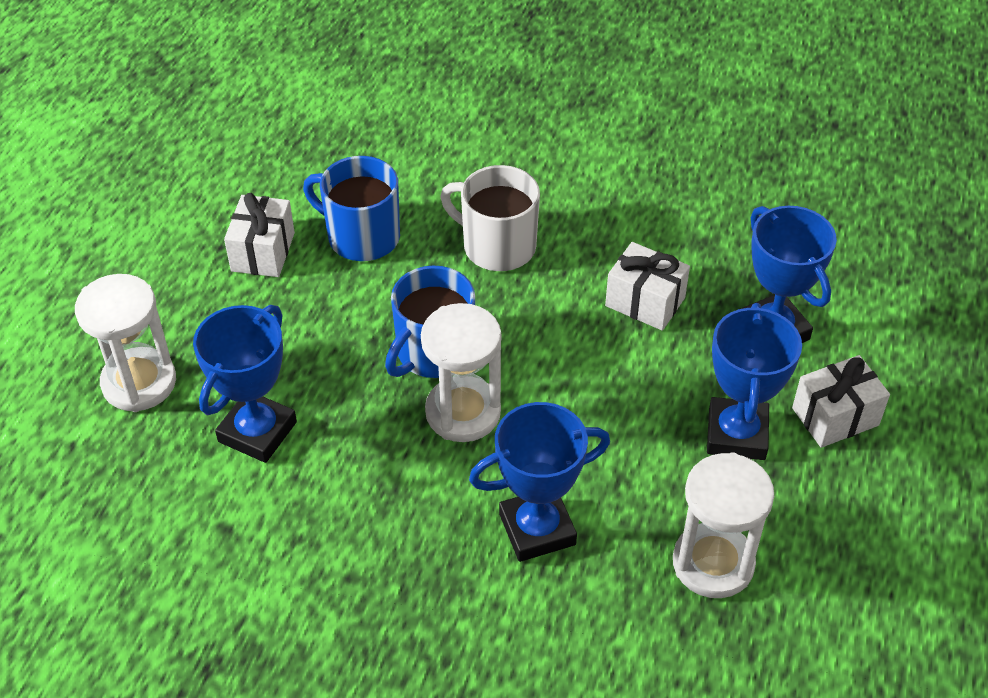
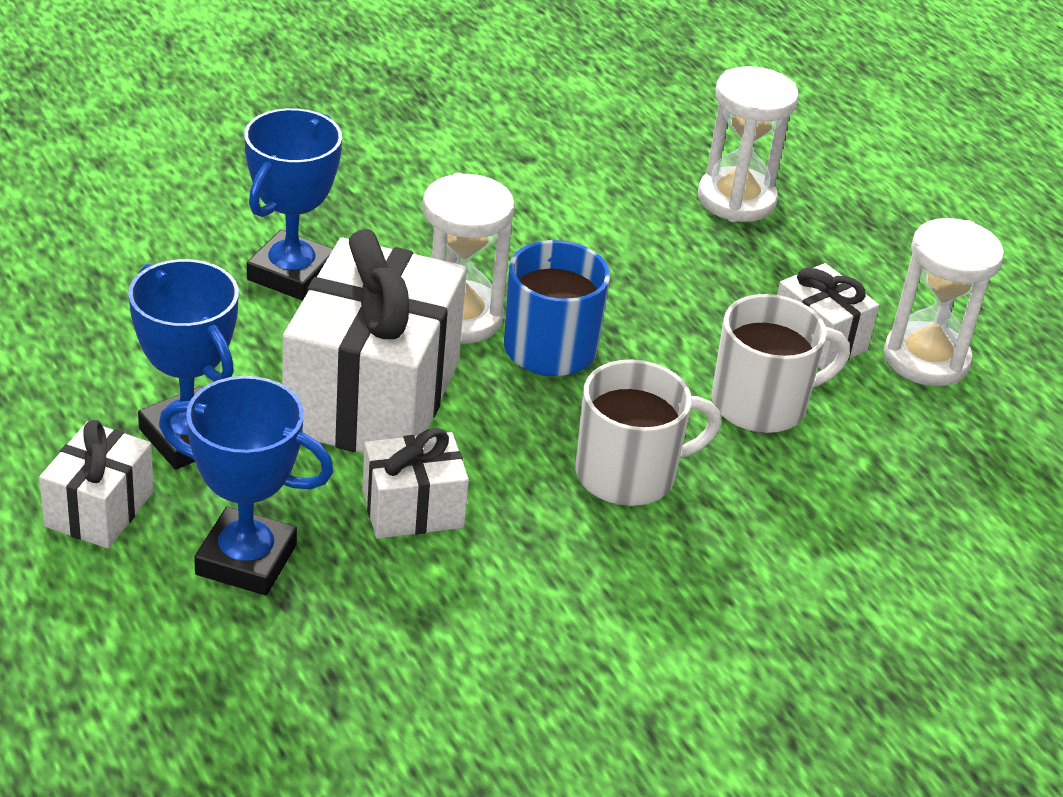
camera: 130 degrees right, 10 degrees down
(257, 432) = (598, 218): blue trophy -> none
(361, 236) = (761, 404): blue mug -> white mug
(589, 388) = (372, 397): none -> white gift
(713, 563) = (113, 326): white hourglass -> white hourglass (926, 359)

